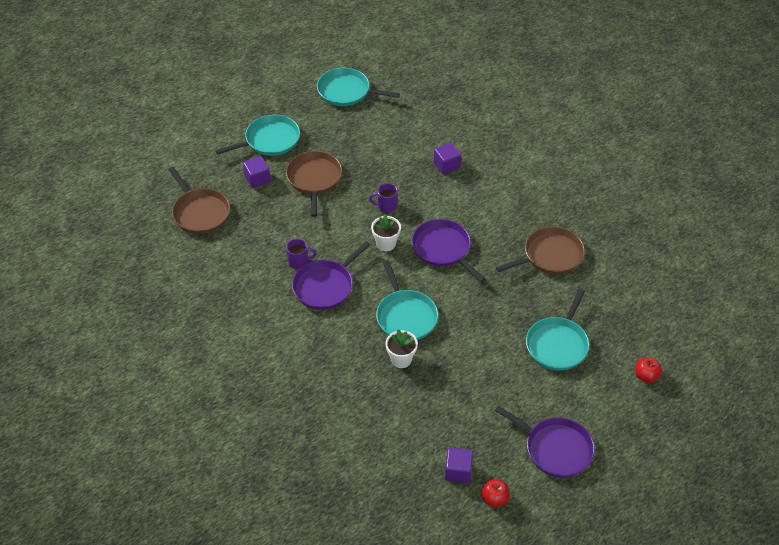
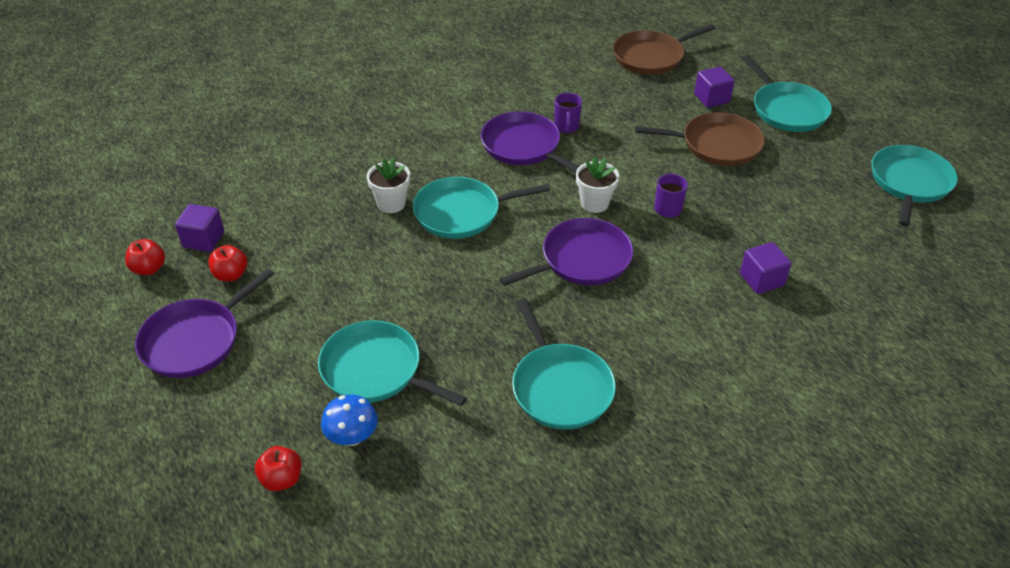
camera: 95 degrees right, 5 degrees down
(491, 443) = (231, 275): none -> red apple
(550, 255) = (560, 387): brown pan -> turquoise pan
(609, 348) = (352, 437): none -> blue mushroom

